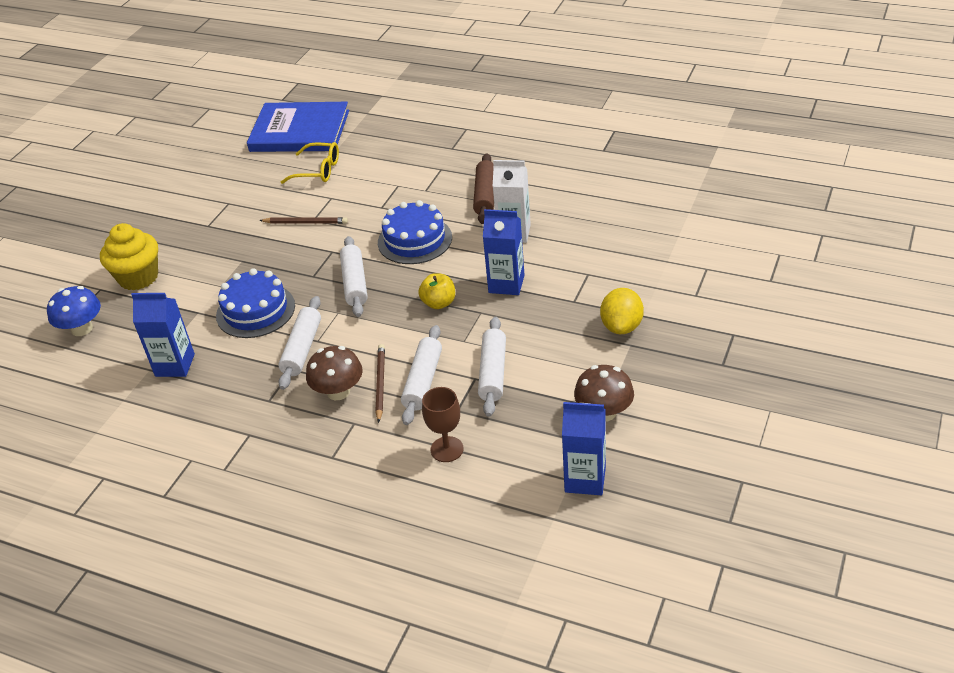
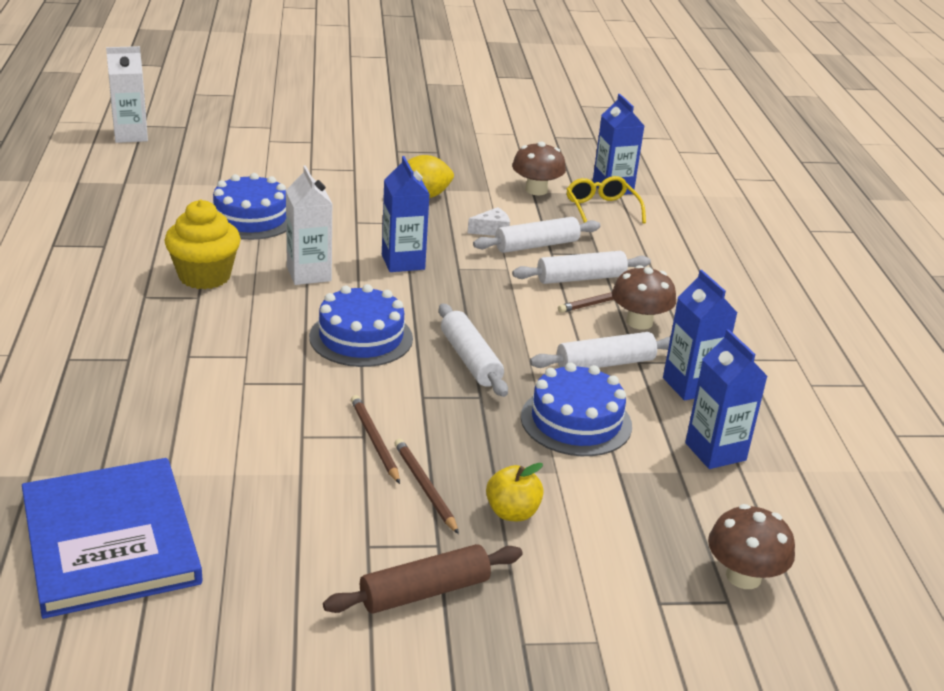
camera: 125 degrees left, 10 degrees down
(82, 328) = (743, 576): blue mushroom -> brown mushroom
(138, 277) = (603, 568): yellow cupcake -> yellow cupcake (204, 276)
(244, 385) = (690, 385): none -> blue carton
(252, 231) = (424, 487): none -> brown pencil
(318, 170) = (233, 474): yellow glasses -> yellow glasses (601, 209)
(355, 283) = (470, 360): white rolling pin -> white rolling pin turned 75 degrees counterclockwise
(439, 303) = (463, 295): yellow apple -> yellow apple (512, 512)
(447, 449) = (646, 249): brown goblet -> none
(485, 195) = (239, 307): brown rolling pin -> brown rolling pin (425, 592)
(534, 352) = (492, 230): none -> white cheese
(618, 219) = (251, 218): none -> blue cake
(808, 178) = (130, 136): none -> white carton

